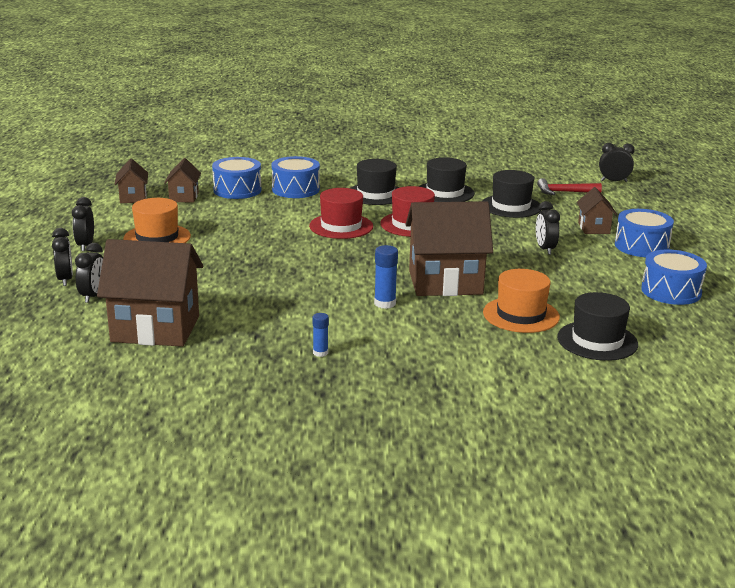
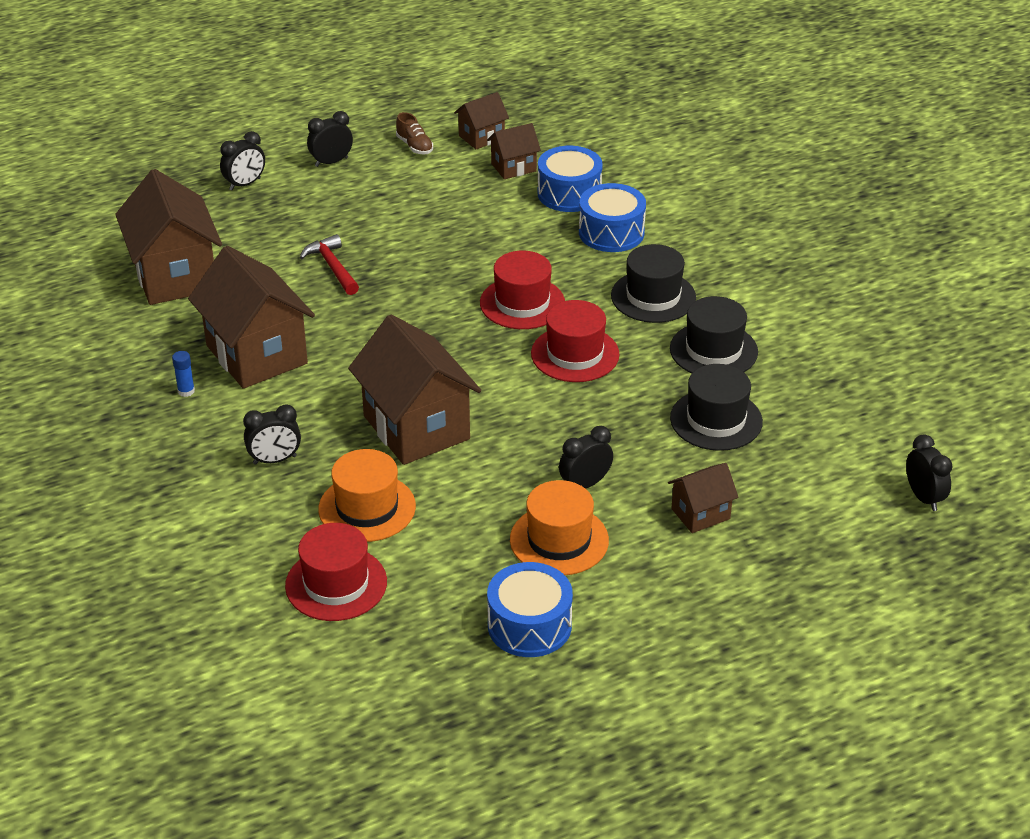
camera: 65 degrees right, 15 degrees up
(93, 296) = (220, 214): black clock -> black clock (275, 460)
(110, 217) = (414, 146): none -> brown shoe
(157, 237) = (386, 194): orange hat -> orange hat (559, 540)
(302, 318) = (256, 354): none -> brown house
(385, 303) = (328, 399): blue glue stick -> none
(564, 192) = (823, 457): red hammer -> red hammer (332, 267)
(597, 341) = (336, 584): black hat -> red hat
(641, 246) = (669, 572): blue drum -> none

